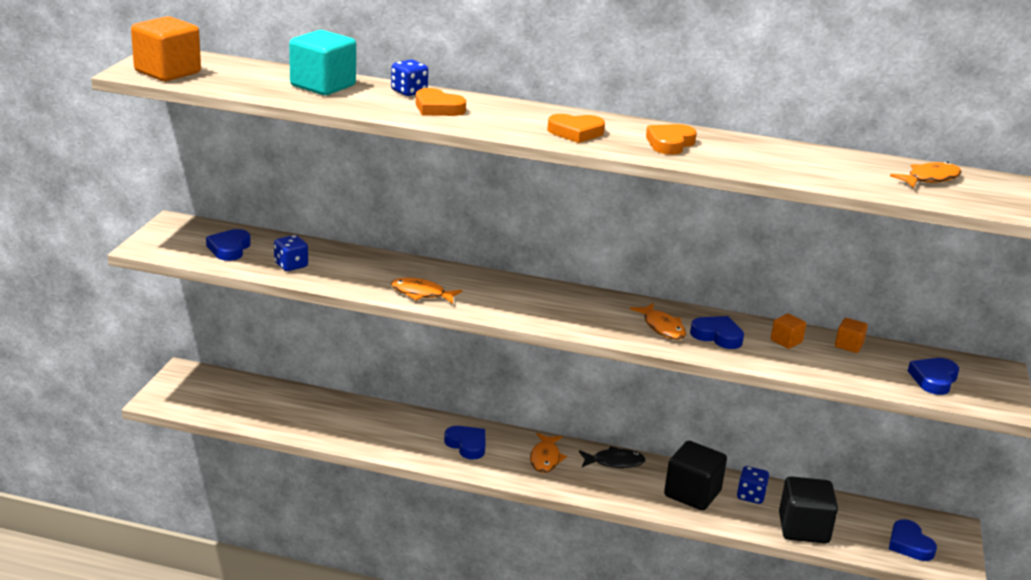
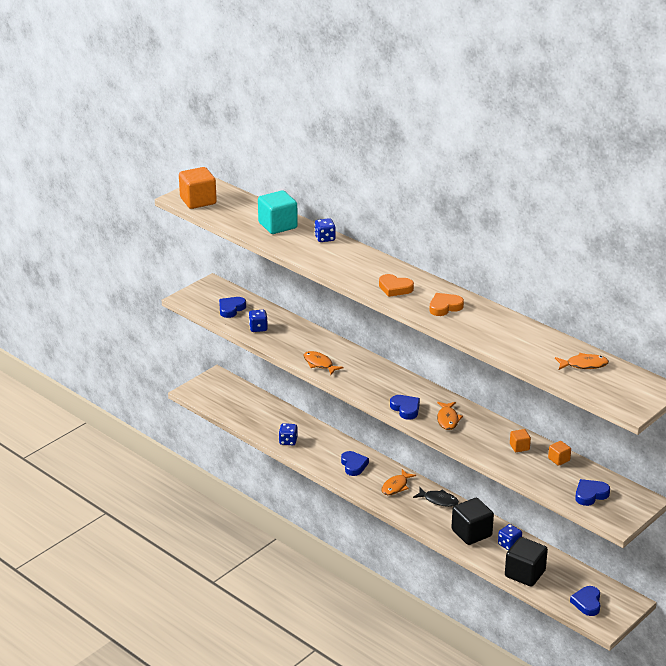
camera: 30 degrees right, 5 degrees up
(351, 435) = (288, 441): none -> blue dice
(438, 108) = (330, 255): orange heart -> none
(717, 336) = (478, 433): blue heart -> blue heart (405, 409)

